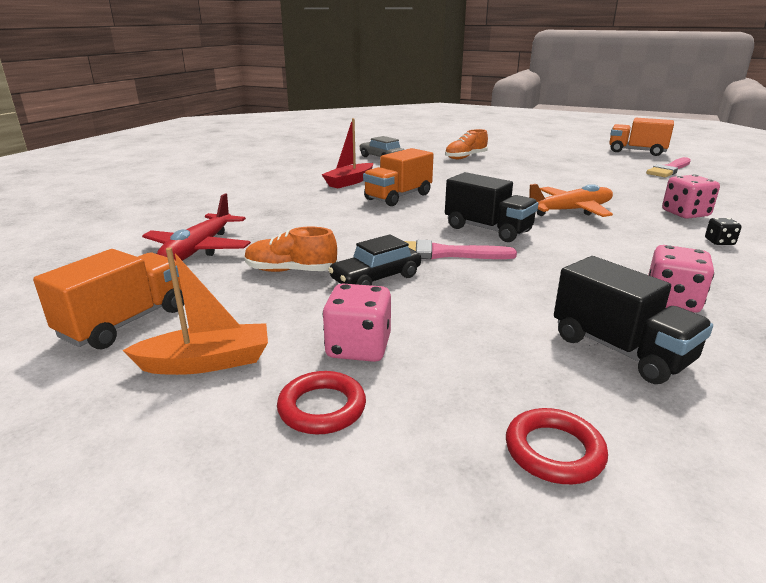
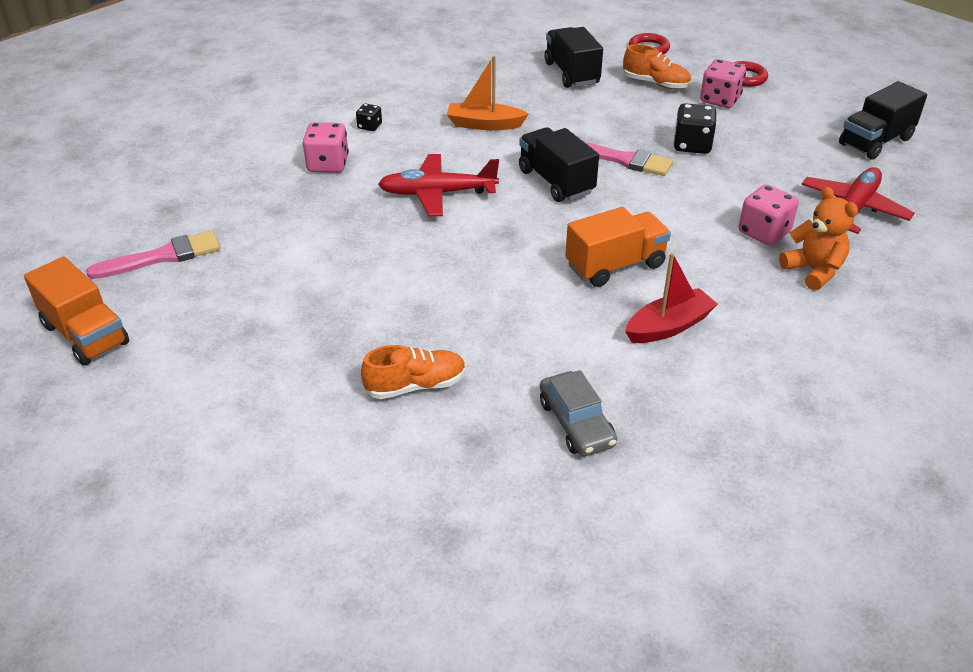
camera: 160 degrees left, 15 degrees up
(125, 322) = (875, 142): orange truck -> black truck
(207, 362) = (810, 107): orange boat -> orange boat (484, 124)
(250, 211) = (813, 271): none -> orange teddy bear
(290, 271) = (761, 165): orange shoe -> orange shoe (656, 84)
(376, 278) = (692, 145): black car -> black dice
(570, 211) = (438, 193): orange plane -> red plane
(671, 301) = (498, 91): pink dice -> pink dice (764, 232)

